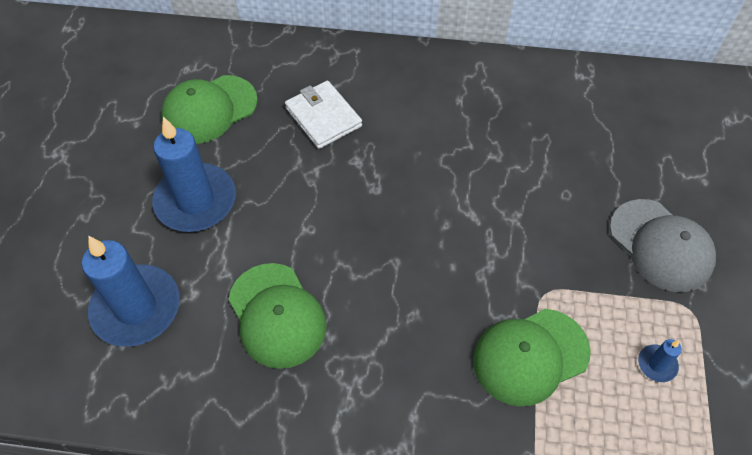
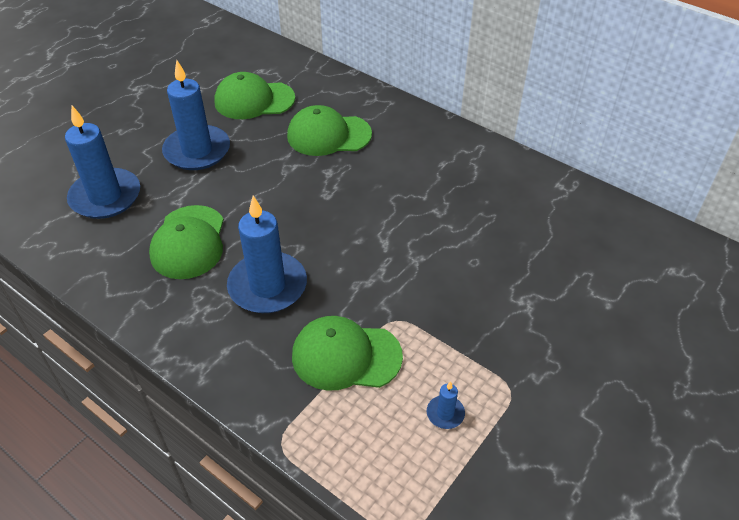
camera: 30 degrees right, 10 degrees down
(323, 117) = (328, 135): white wallet -> green cap
(398, 322) = (267, 286): none -> blue candle
(661, 245) = (525, 332): grey cap -> none

